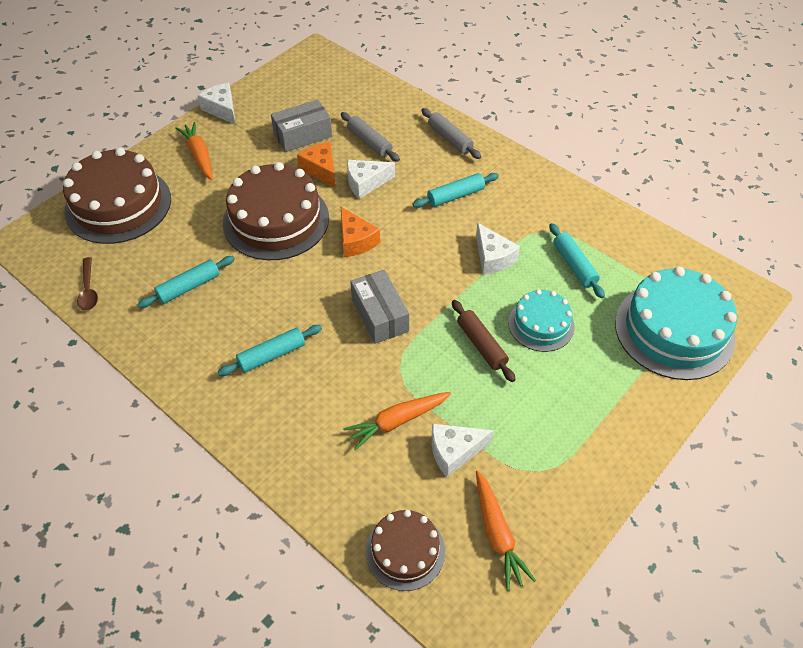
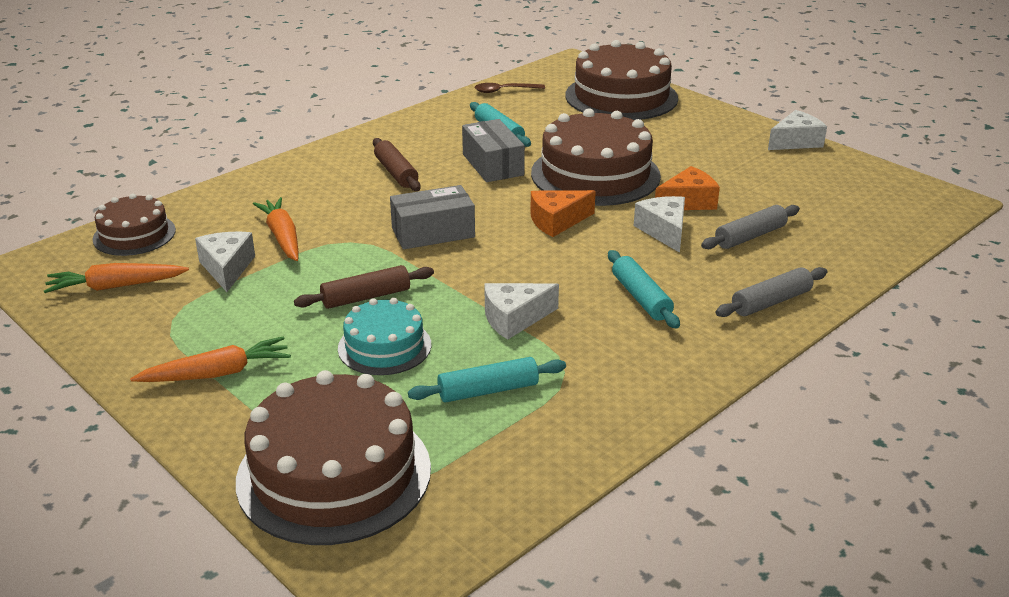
camera: 95 degrees right, 20 degrees down
(199, 155) = (705, 131): orange carrot -> orange carrot (217, 373)
(272, 355) = (396, 173): turquoise rolling pin -> brown rolling pin
(302, 135) = (755, 191): grey box -> grey box (493, 165)
(674, 330) = (334, 473): turquoise cake -> brown cake

